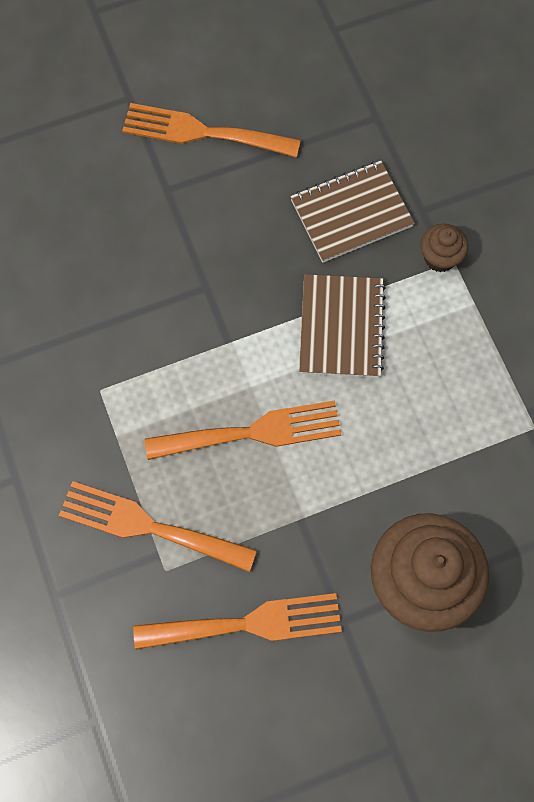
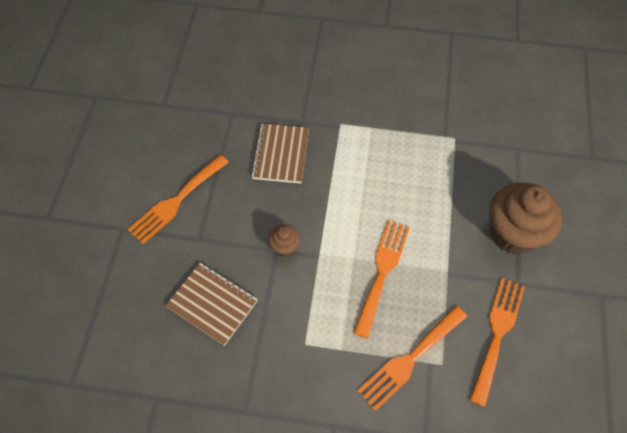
camera: 60 degrees left, 10 degrees down
(341, 327) = (345, 194): brown notebook -> brown notebook (212, 304)
(440, 258) = (334, 128): brown cupcake -> brown cupcake (284, 247)

